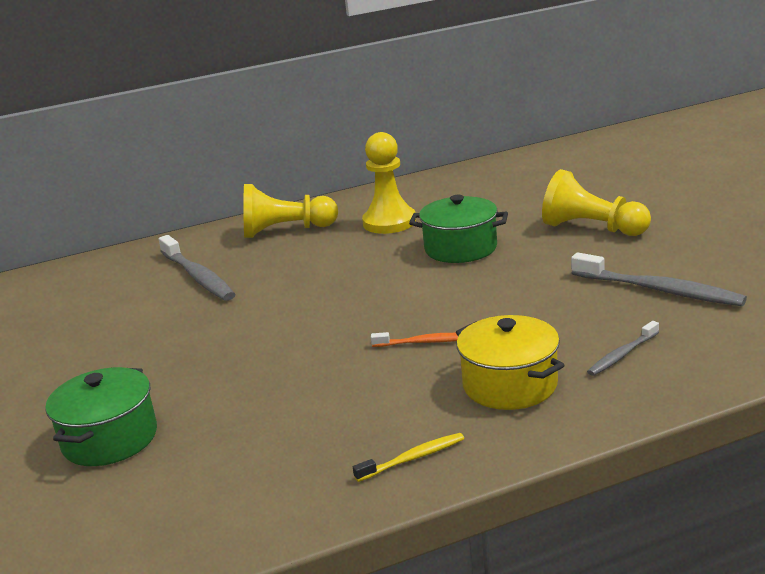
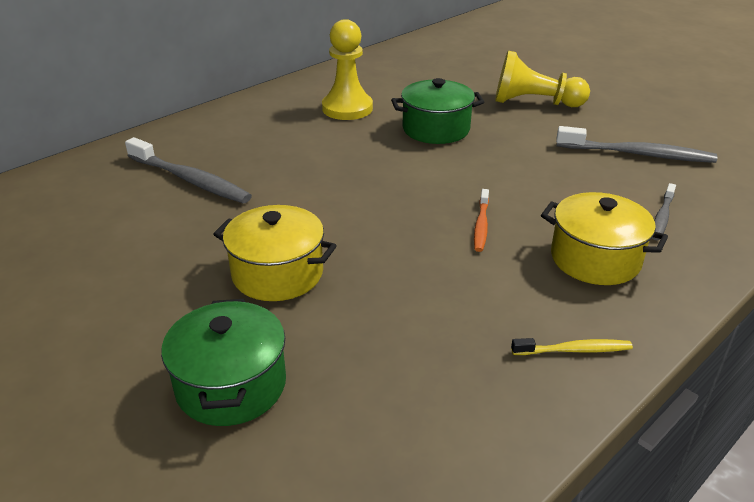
camera: 25 degrees left, 10 degrees up
(210, 361) = (277, 273): none -> yellow pot
(286, 231) = (249, 123): yellow pawn -> none
(413, 458) = (574, 350): yellow toothbrush -> yellow toothbrush turned 45 degrees clockwise
(424, 342) = (481, 225): orange toothbrush -> orange toothbrush turned 120 degrees clockwise

